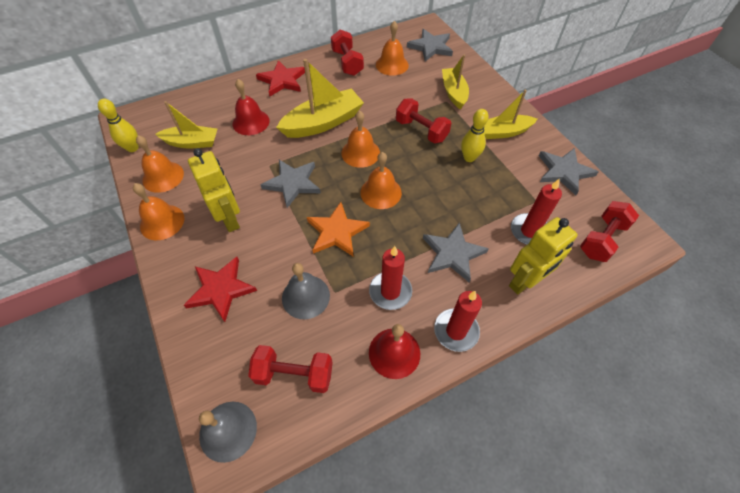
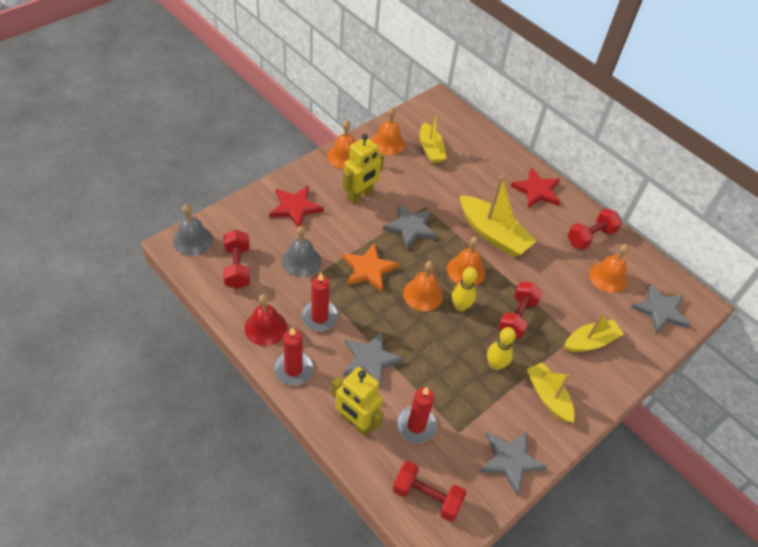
camera: 70 degrees right, 5 degrees down
(133, 148) = (410, 116): yellow bowling pin -> yellow bowling pin (460, 306)
(251, 122) = (471, 181): red bell -> none

